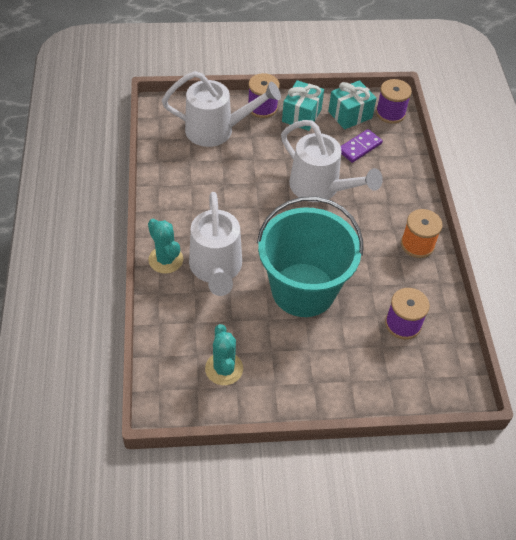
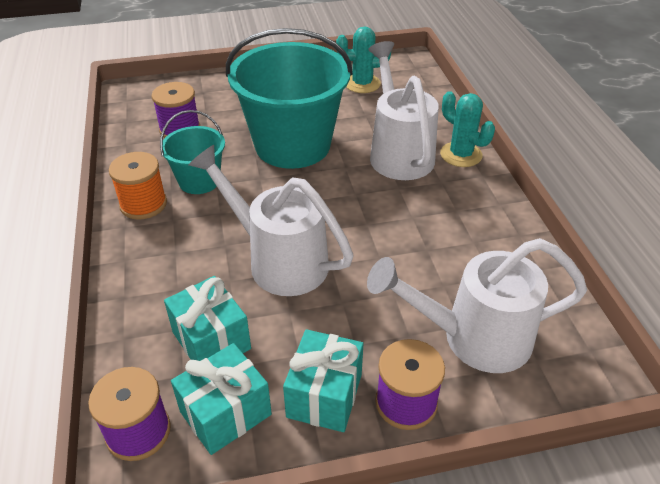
camera: 175 degrees right, 10 degrees down
(224, 368) = (362, 84): turquoise cactus -> turquoise cactus turned 75 degrees counterclockwise
(359, 147) = (211, 340): purple domino -> turquoise gift
(379, 261) = (199, 181): none -> turquoise bucket

